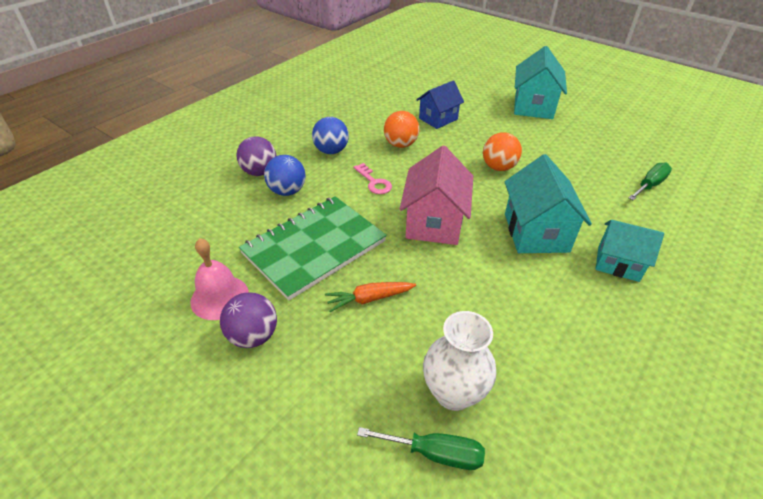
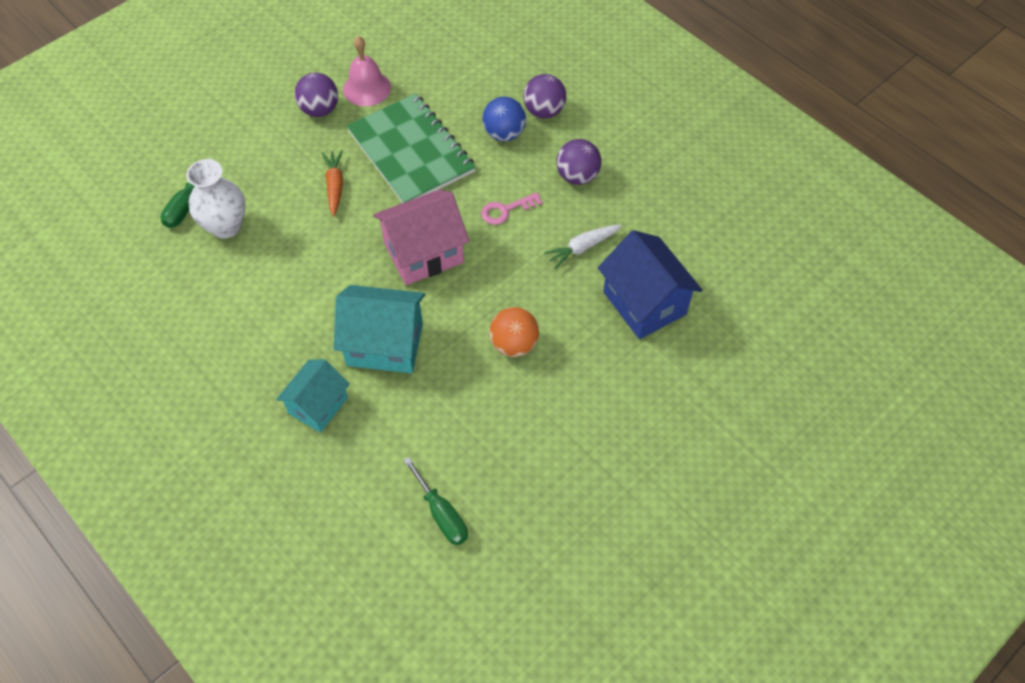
camera: 100 degrees right, 15 degrees up
(331, 151) = (577, 176): blue ball -> purple ball
(400, 144) = (582, 248): orange ball -> white carrot
(434, 222) = (424, 253): pink house -> pink house turned 45 degrees counterclockwise
(438, 119) = (644, 303): blue house -> blue house, size x1.51
(533, 106) = (672, 444): turquoise house -> none

